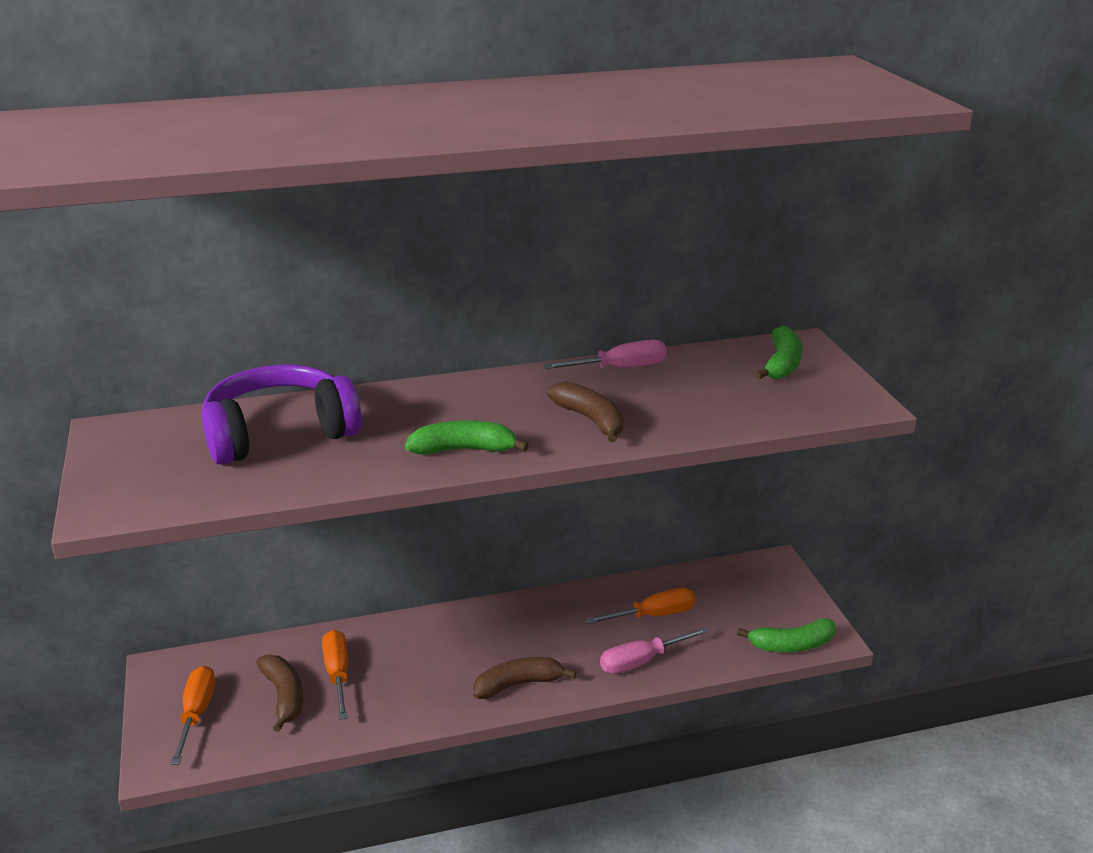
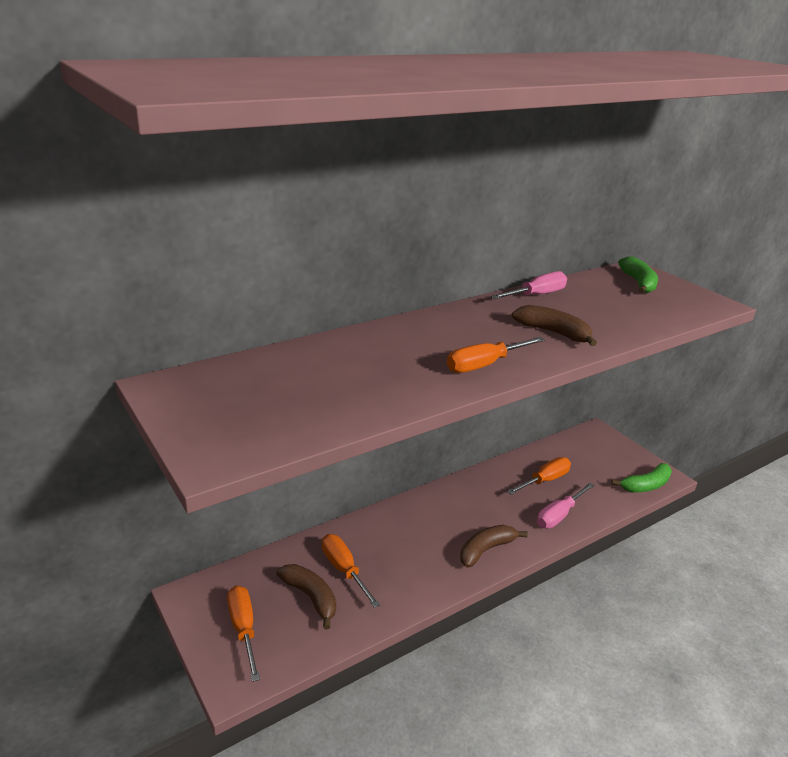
camera: 20 degrees left, 0 degrees up
(279, 433) = (322, 370): purple headphones -> none
(464, 450) = (484, 365): green banana -> orange screwdriver

